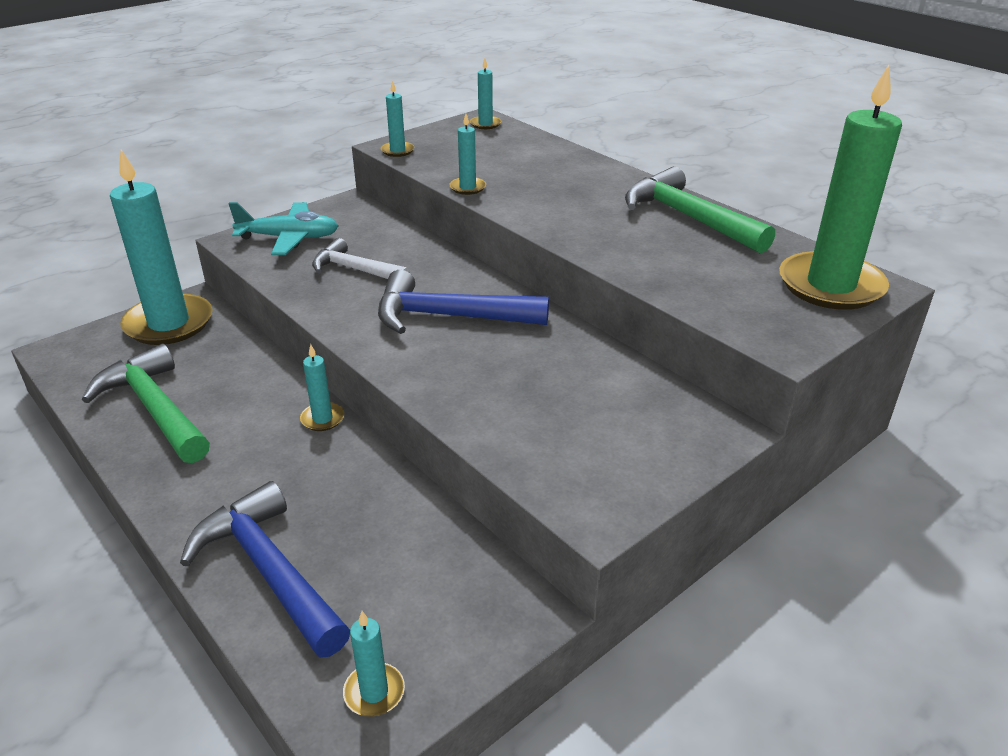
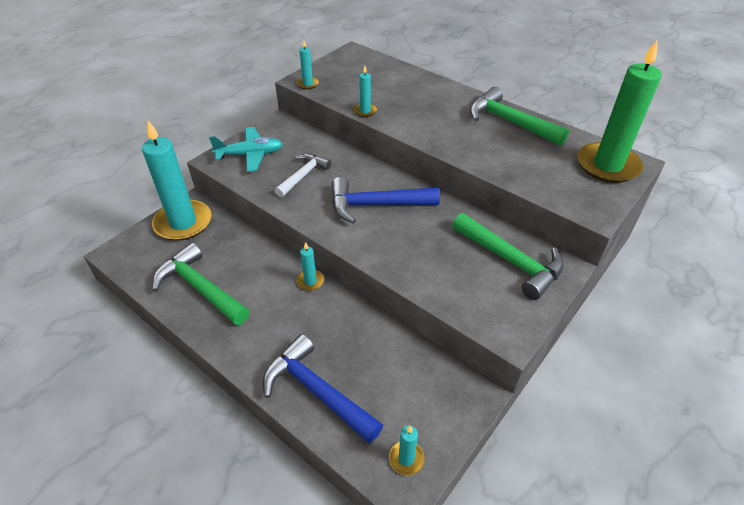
camera: 10 degrees left, 10 degrees up
(355, 270) = (303, 175): white hammer -> white hammer turned 105 degrees clockwise
(485, 124) = (357, 56): turquoise candle -> none
(637, 413) = (511, 261): none -> green hammer

